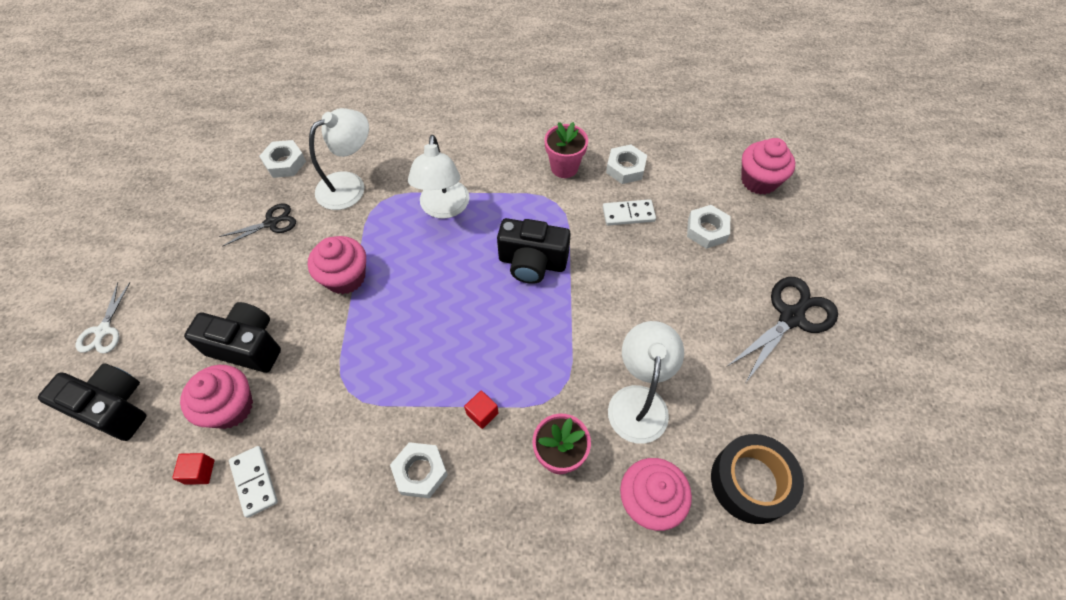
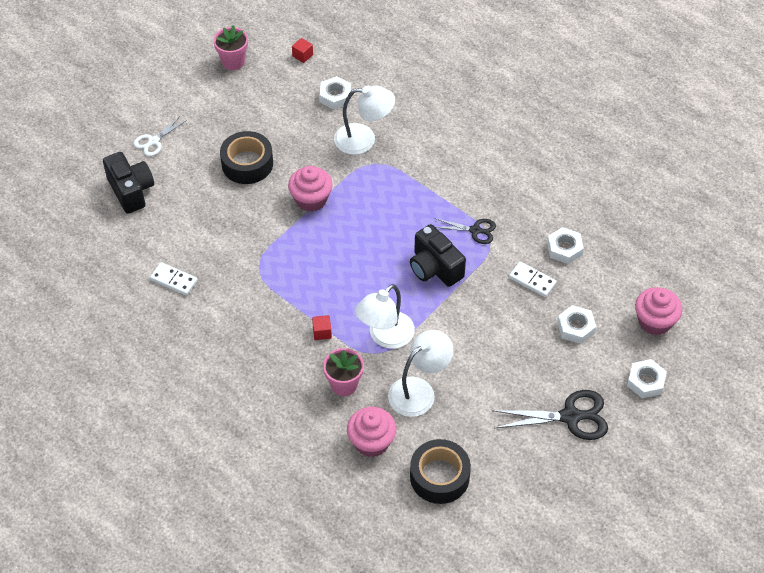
camera: 40 degrees right, 5 degrees down
(200, 472) = (151, 255): red cube -> red cube (302, 55)
(230, 407) = (190, 232): pink cupcake -> none
(241, 285) = (247, 164): none -> black tape
(247, 346) = (223, 203): black camera -> none
(254, 482) = (174, 280): white domino -> white domino turned 75 degrees counterclockwise
(272, 223) = (295, 134): black scissors -> black scissors (475, 230)
(420, 472) = (261, 337): white nut -> white nut (645, 381)
(444, 208) = (411, 195): white lamp -> white lamp (385, 337)
(564, 167) = (521, 220): pink flower pot -> pink flower pot (233, 61)

